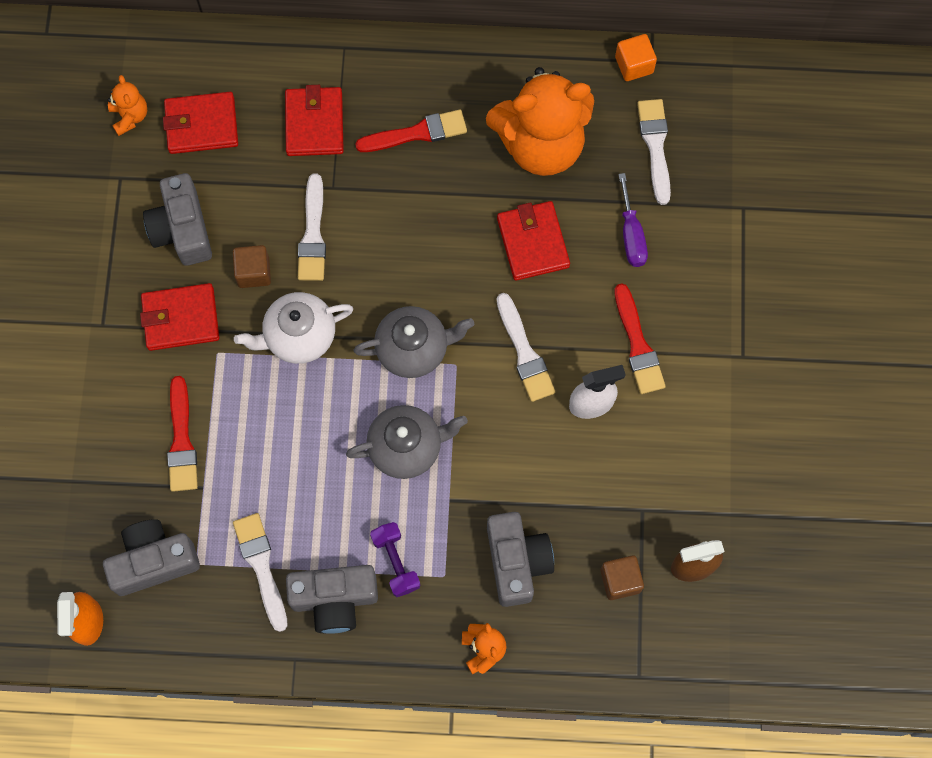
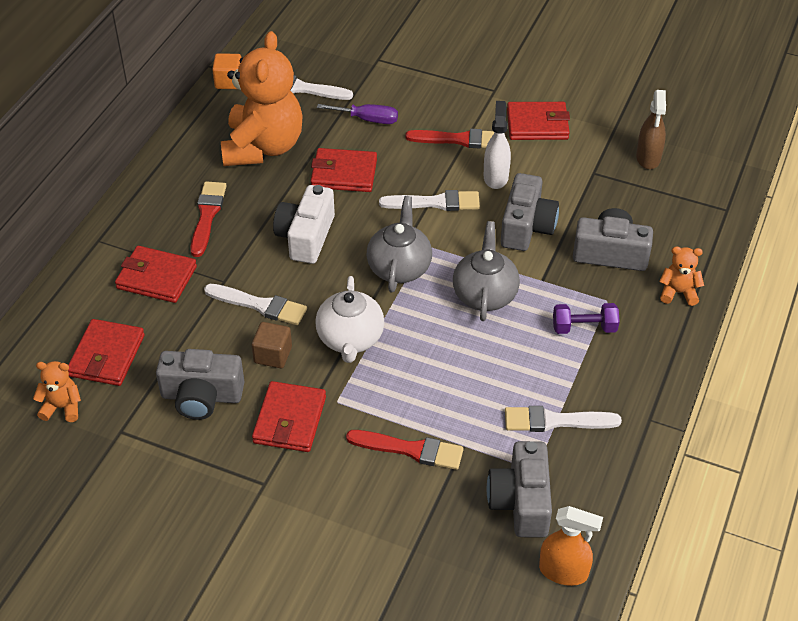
camera: 70 degrees left, 25 degrees down
(334, 599) = (604, 377): grey camera -> grey camera (526, 227)
(423, 240) = (306, 237): none -> white camera
(620, 580) = (646, 199): brown cube -> none
(701, 423) = (537, 124): none -> red wallet

